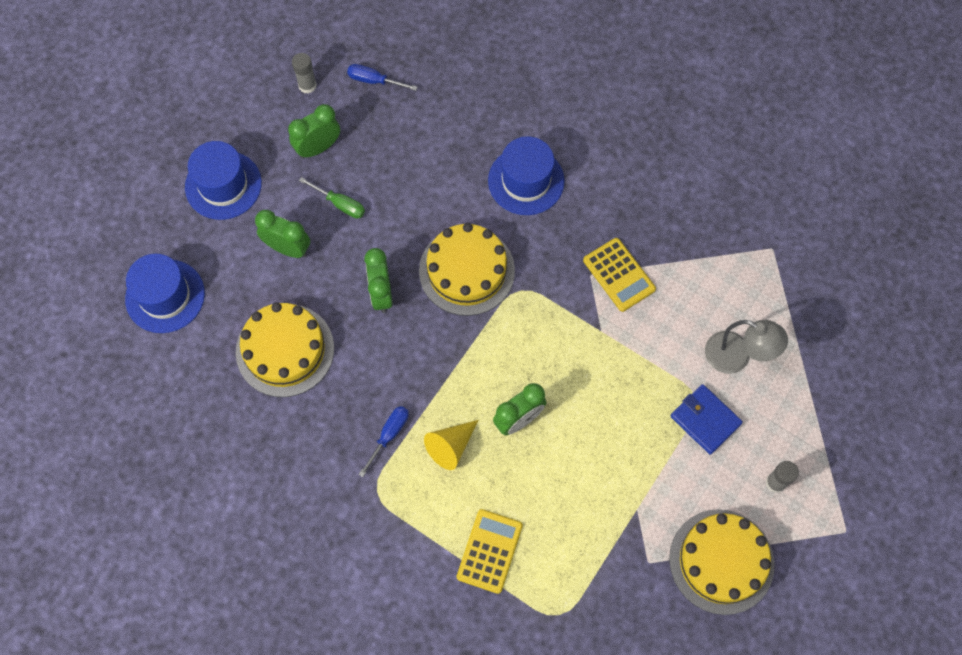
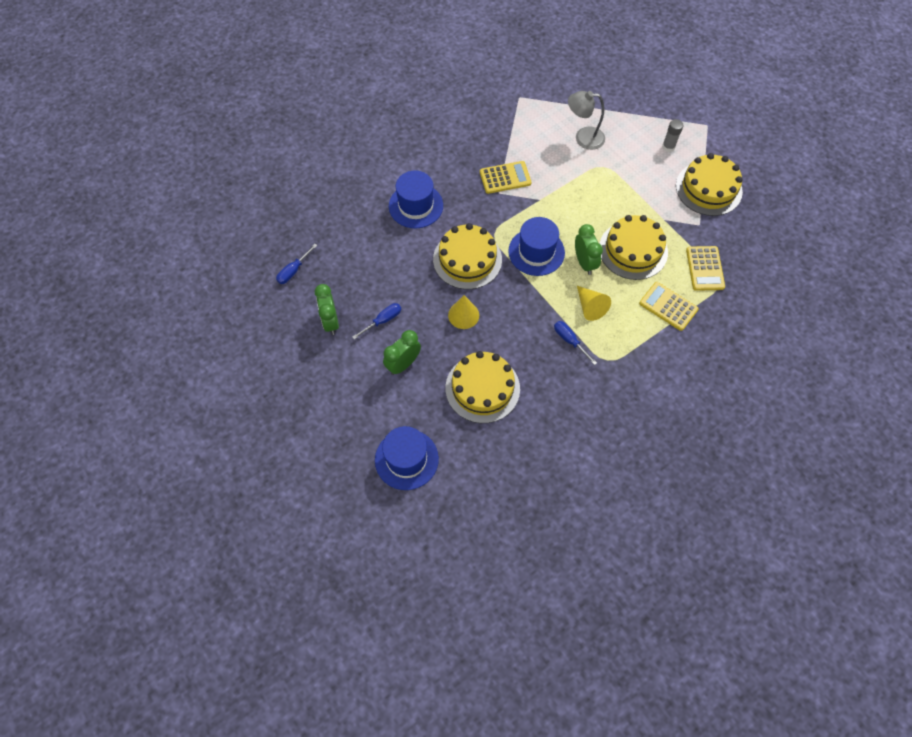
camera: 70 degrees left, 5 degrees down
(223, 185) = (331, 394): blue hat -> blue hat (536, 252)
(307, 85) = (275, 314): grey glue stick -> none
(340, 204) = (383, 320): green screwdriver -> blue screwdriver
(381, 294) = (463, 315): green clock -> yellow cone
(565, 479) = (633, 250): none -> yellow cake
(573, 588) = (705, 268): none -> yellow calculator
(705, 420) = (618, 166): blue wallet -> none
(736, 357) = (583, 138): grey lamp -> grey lamp turned 135 degrees counterclockwise

